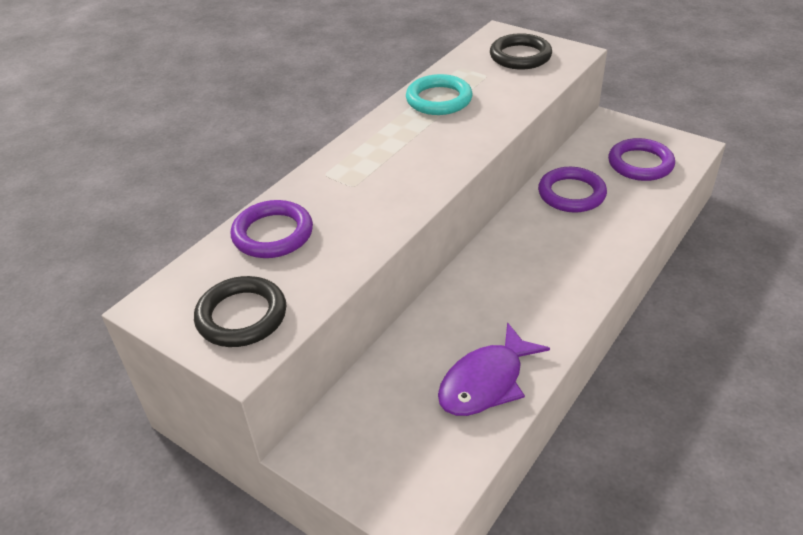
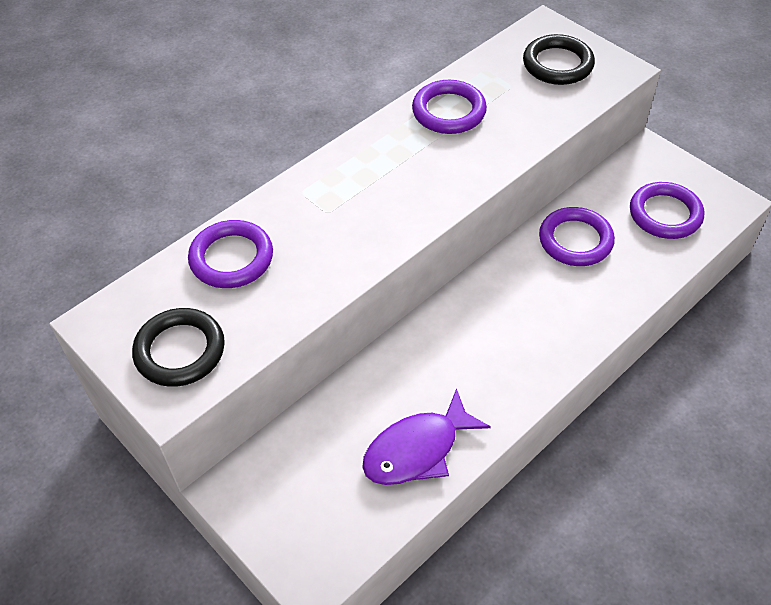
camera: 10 degrees right, 10 degrees up
(439, 99) = (449, 111): turquoise ring -> purple ring

